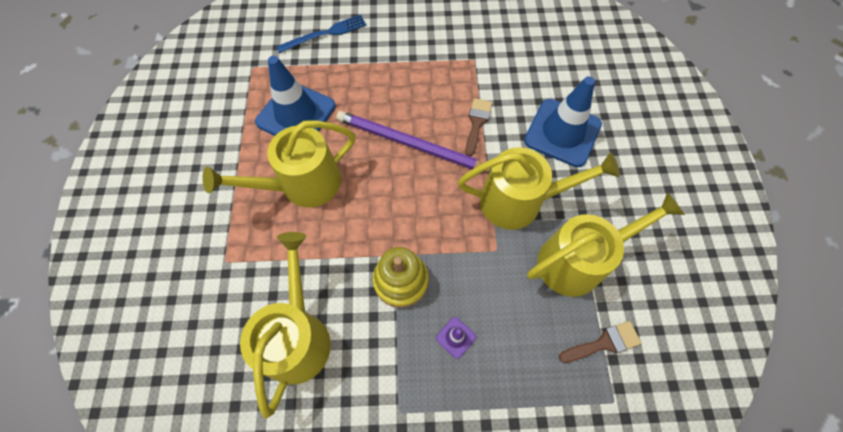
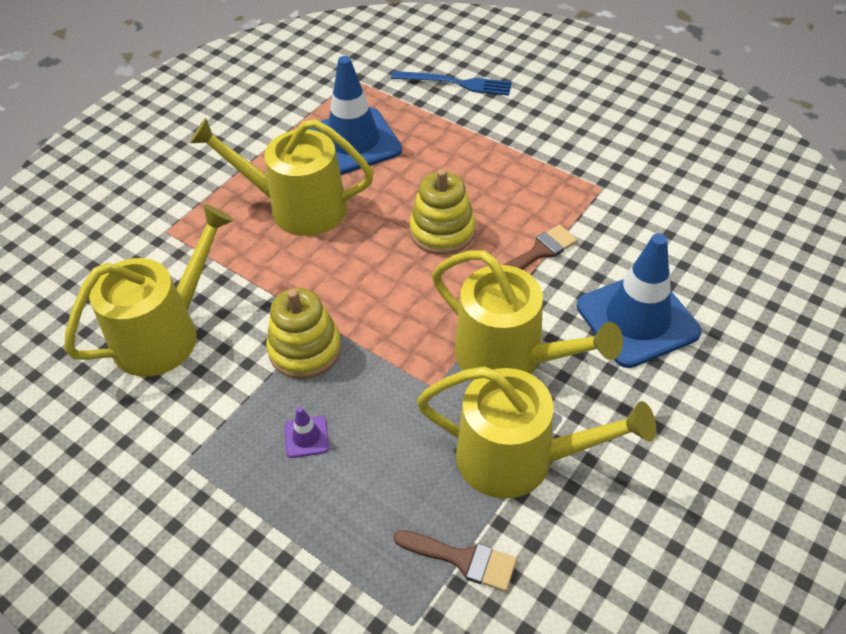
camera: 40 degrees right, 15 degrees down
(410, 144) = (442, 231): purple pencil -> yellow stacking toy

